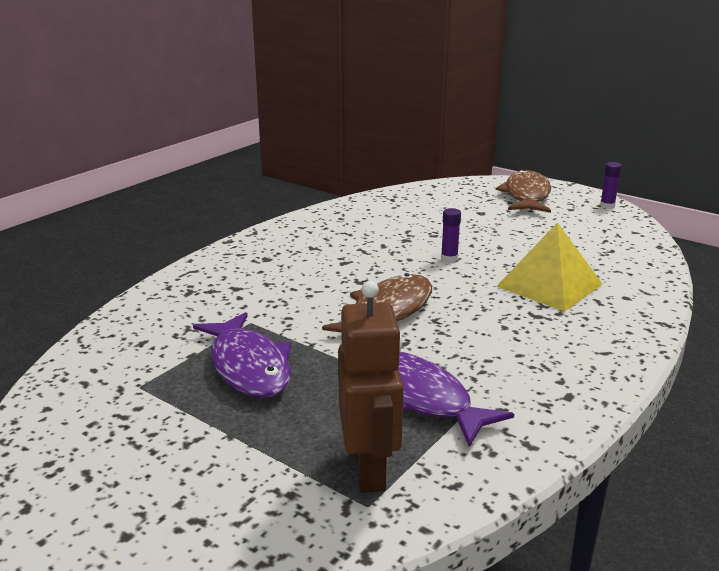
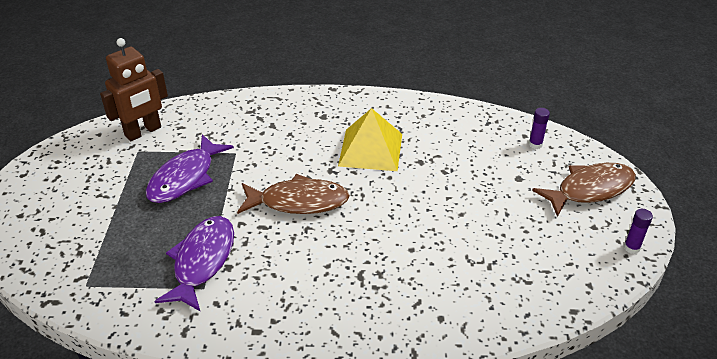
camera: 55 degrees right, 15 degrees up
(370, 469) = (117, 272): brown robot -> brown robot (143, 132)
(449, 258) = (410, 196): purple glue stick -> purple glue stick (535, 144)
(549, 285) = (418, 266): yellow pyramid -> yellow pyramid (370, 149)

